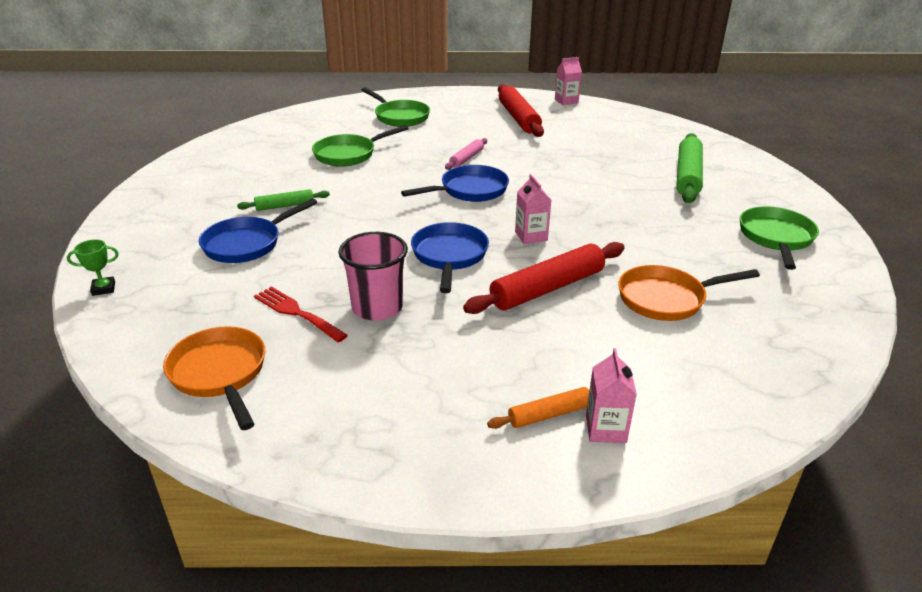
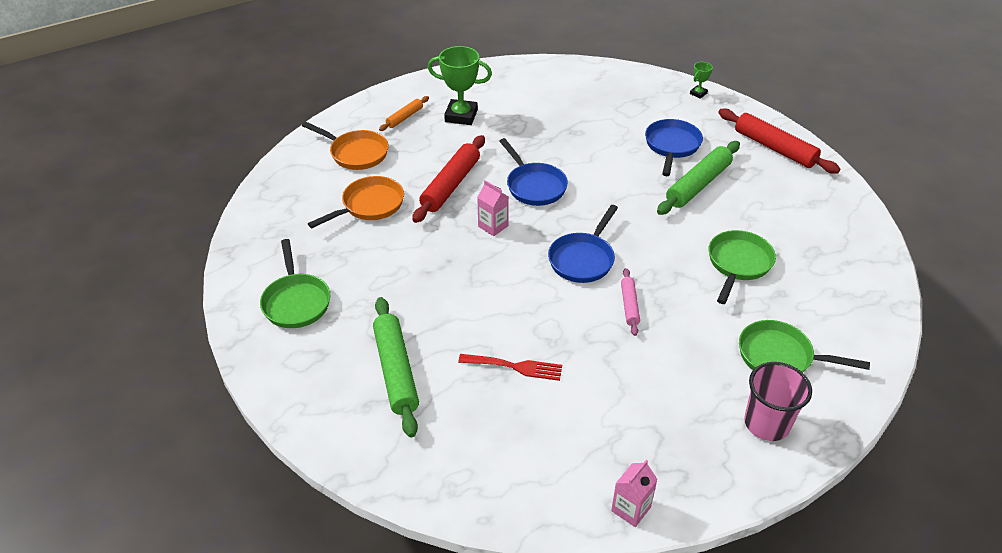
camera: 150 degrees right, 10 degrees up
(220, 374) = (573, 81): orange pan -> orange pan (356, 153)
(285, 206) = (698, 184): green rolling pin -> green rolling pin, size x1.86
(296, 313) = (579, 118): red fork -> red fork (515, 367)
(377, 308) = (539, 136): pink cup -> pink cup (766, 423)
(455, 381) = (461, 116): none -> green trophy
(519, 118) = (651, 420): red rolling pin -> red rolling pin (774, 148)
(605, 429) = (375, 120): pink carton -> none

